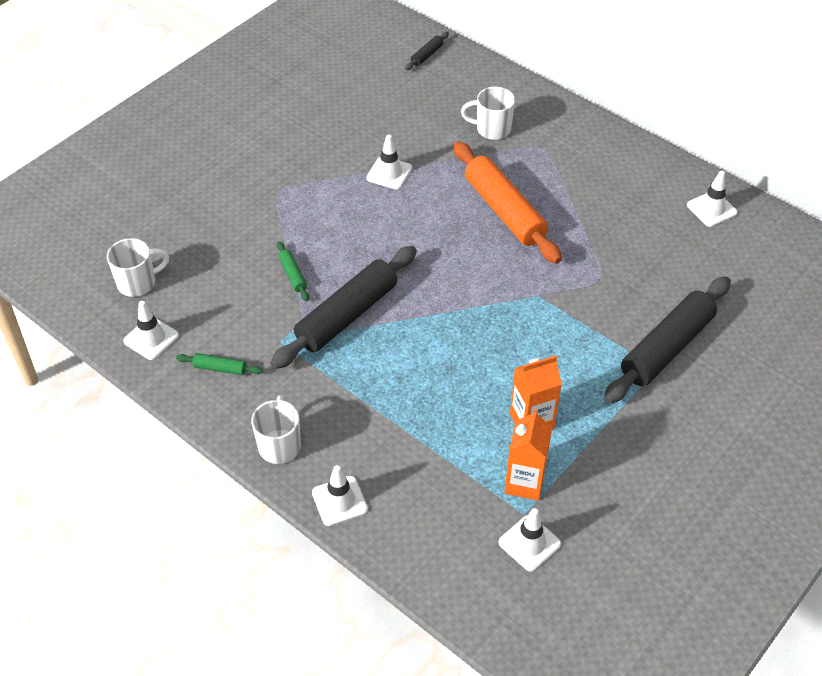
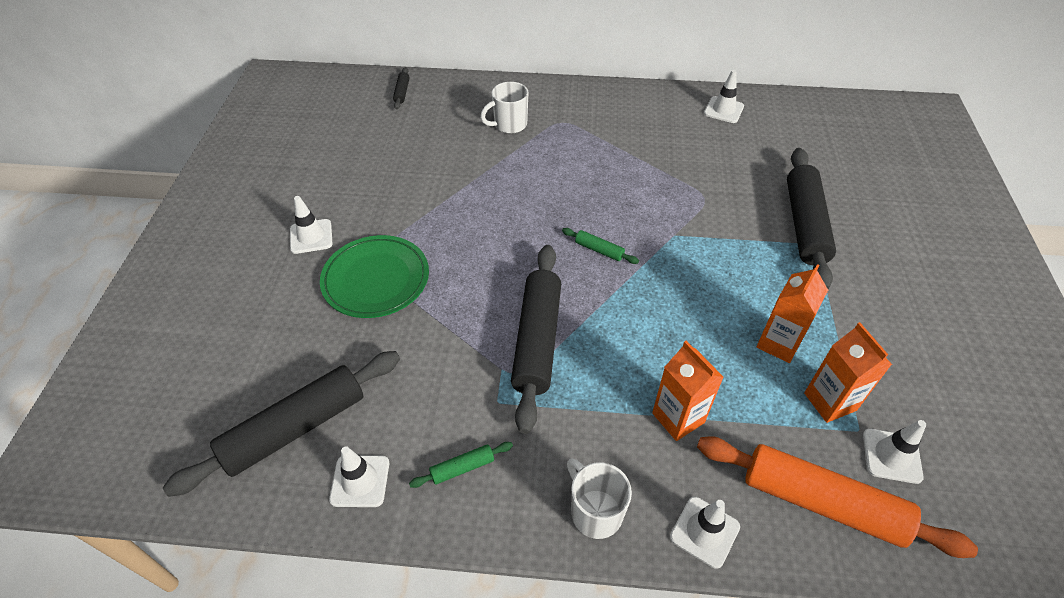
camera: 35 degrees left, 0 degrees up
(138, 283) = (295, 428): white mug -> black rolling pin
(271, 208) = (376, 280): none -> green plate
(293, 275) = (452, 330): green rolling pin -> green rolling pin (599, 250)
(389, 173) = (457, 197): white traffic cone -> white traffic cone (311, 236)
(396, 425) = (678, 418): none -> orange carton
(504, 211) = (581, 182): orange rolling pin -> orange rolling pin (822, 503)

